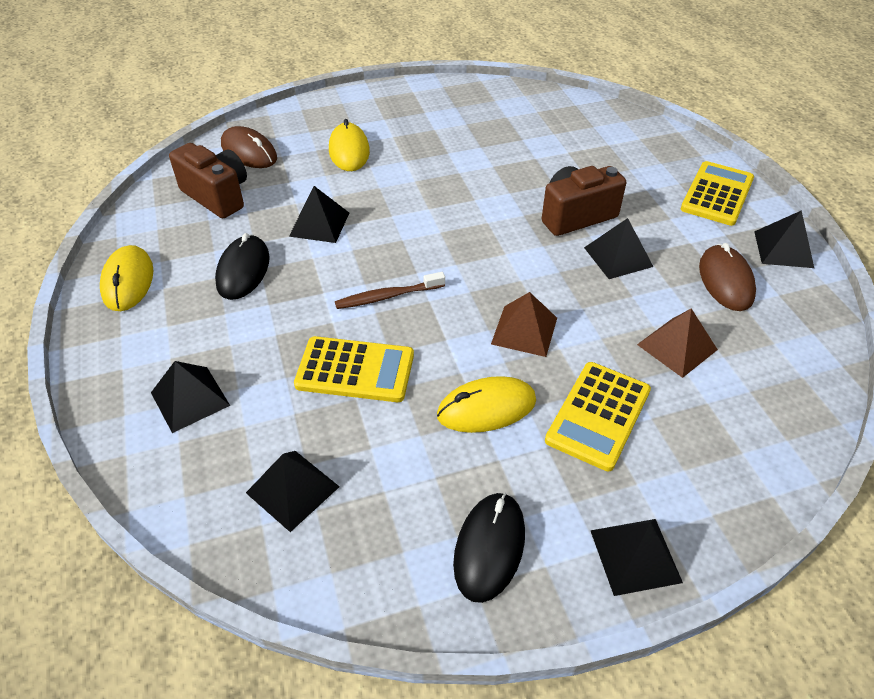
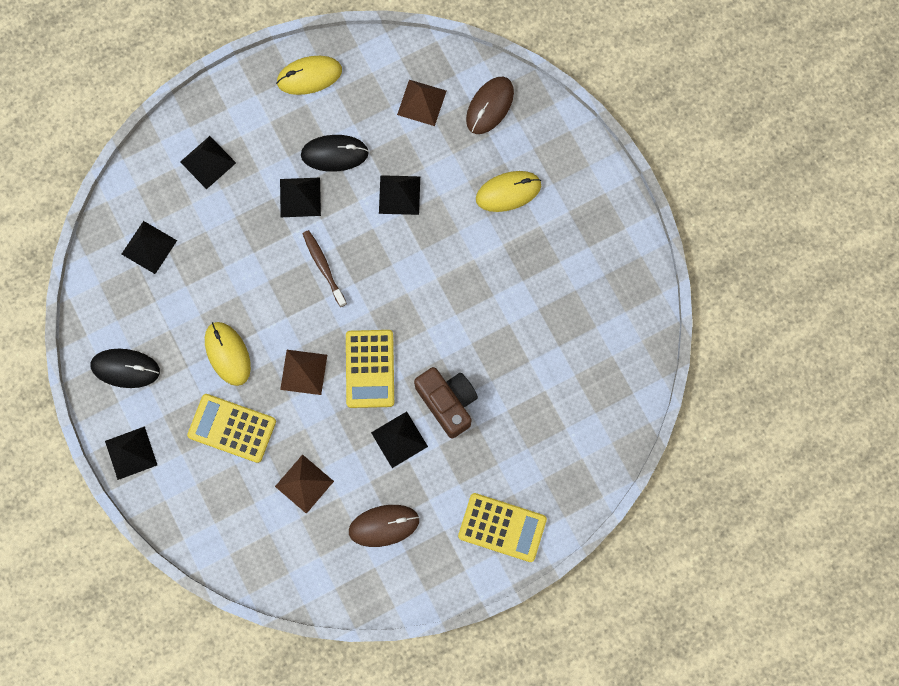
camera: 80 degrees right, 30 degrees up
(217, 196) = (421, 102): brown camera -> brown pyramid
(355, 370) = (248, 261): yellow calculator -> yellow calculator (370, 369)
(783, 249) = (433, 578): black pyramid -> black pyramid (300, 197)

